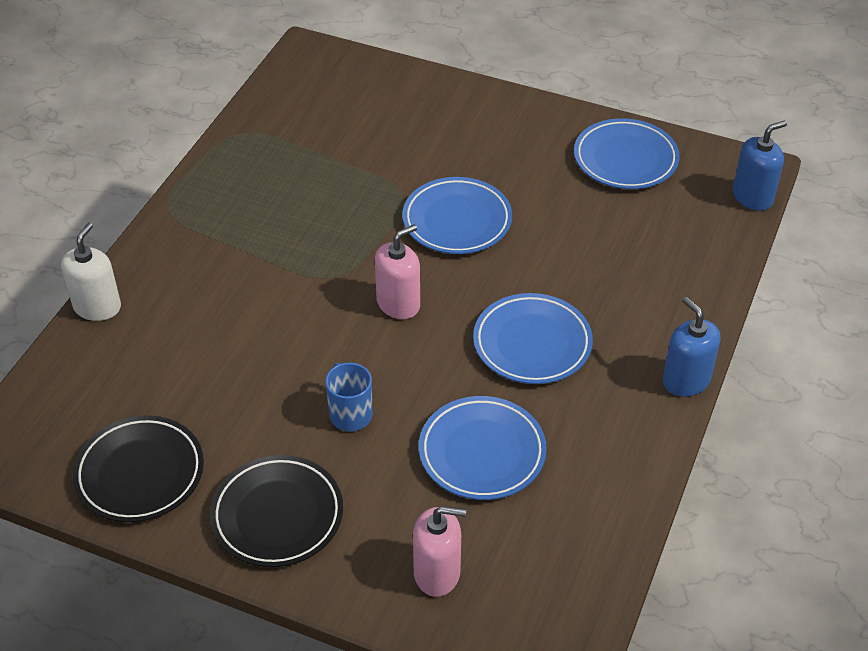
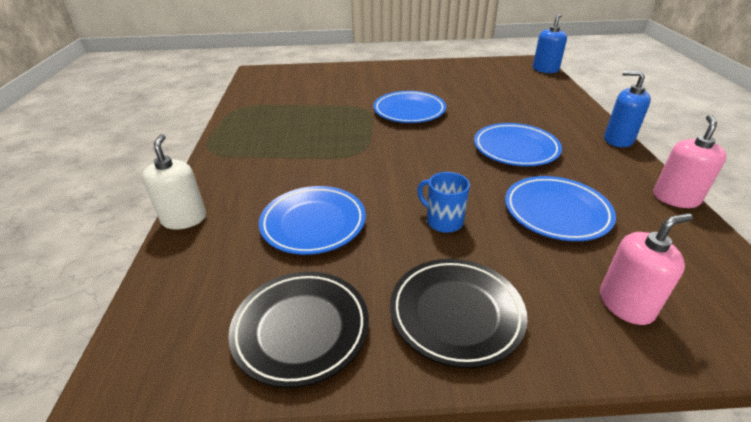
camera: 25 degrees left, 10 degrees down
(398, 304) = (413, 154): pink soap dispenser -> pink soap dispenser (675, 198)
(625, 159) = (469, 71): blue plate -> blue plate (313, 223)

